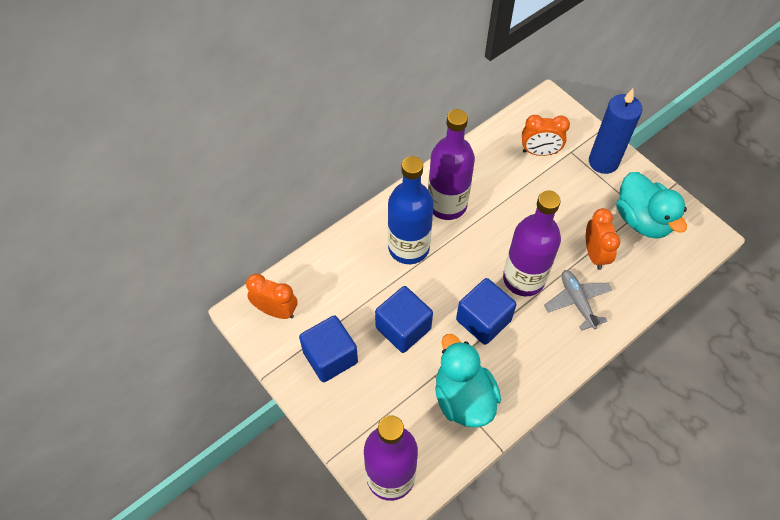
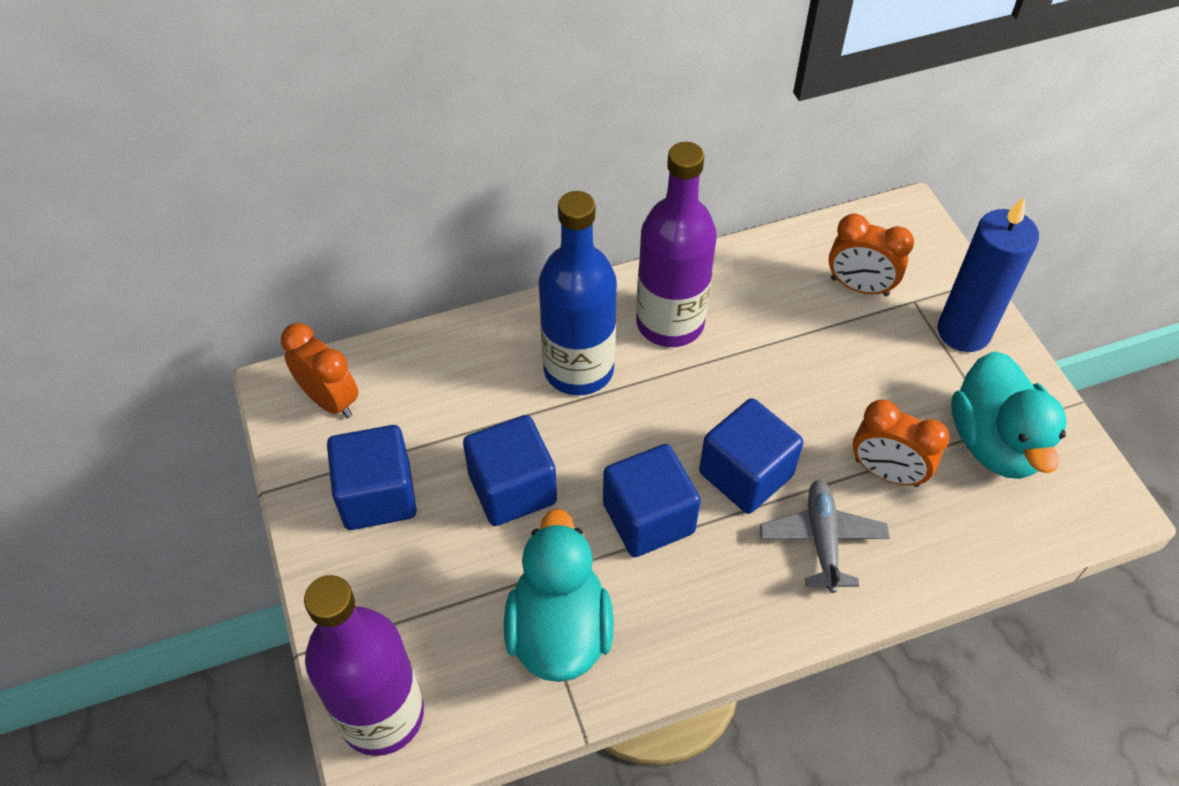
camera: 20 degrees right, 5 degrees down
(523, 279) = (746, 474): purple bottle -> blue cube
(595, 254) = (886, 472): orange clock -> orange clock turned 105 degrees clockwise

